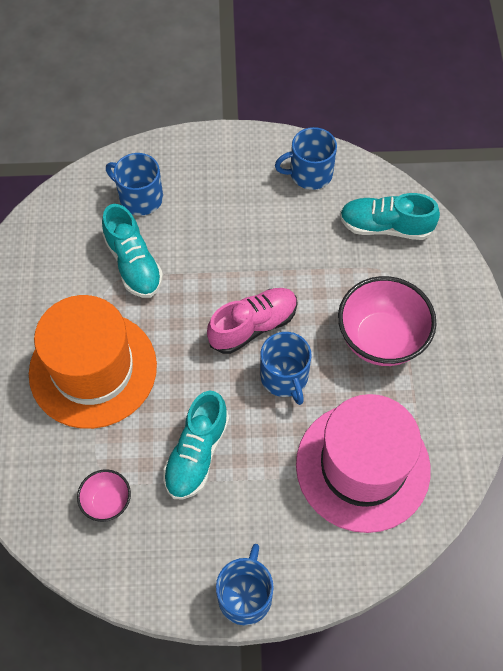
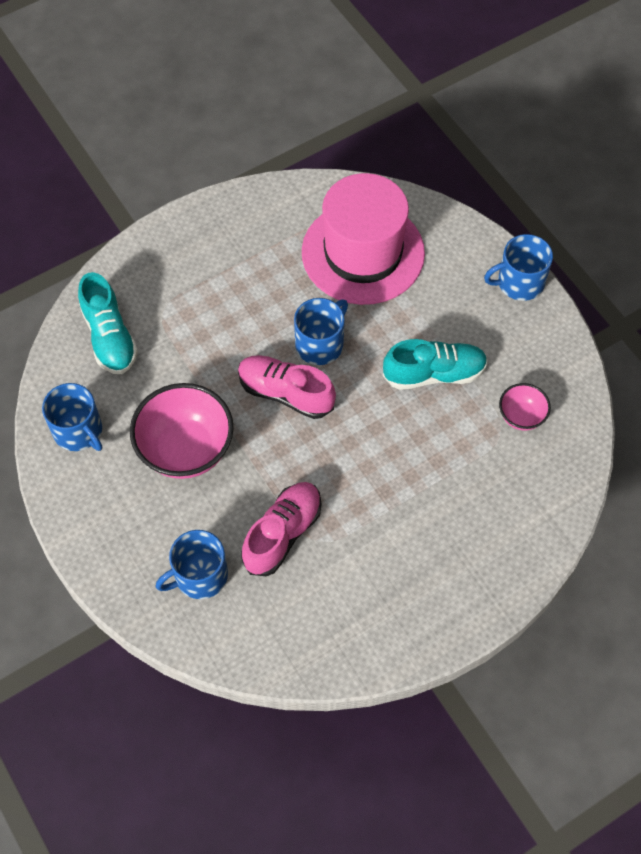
camera: 120 degrees left, 0 degrees up
(93, 369) = (415, 501): orange hat -> none
(133, 264) = (282, 534): turquoise shoe -> pink shoe
(140, 198) = (199, 575): blue mug -> blue mug turned 60 degrees clockwise
(381, 339) = (236, 289): pink bowl -> pink bowl (186, 450)

